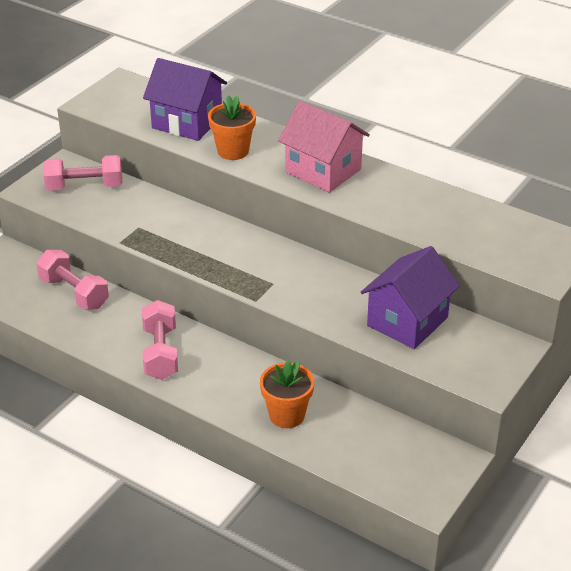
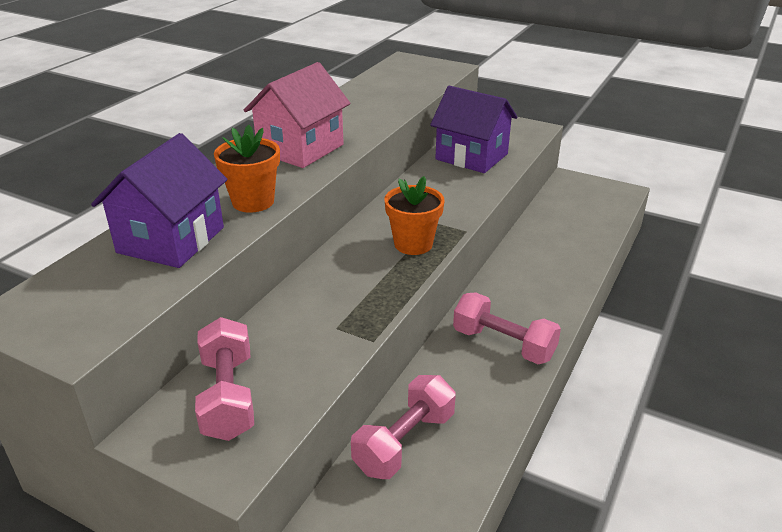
camera: 95 degrees left, 5 degrees down
(160, 353) = (503, 344): pink dumbbell -> pink dumbbell turned 45 degrees clockwise
(287, 415) = (562, 255): orange flower pot -> orange flower pot (413, 244)

